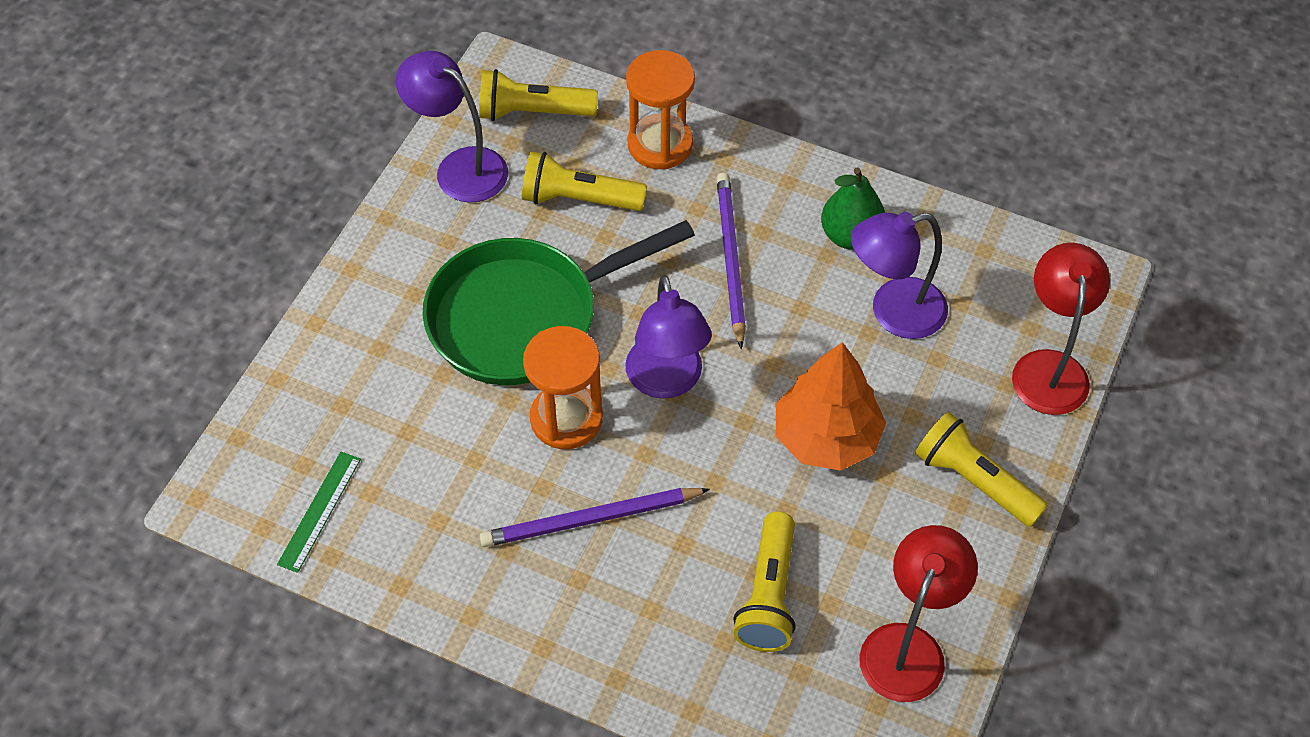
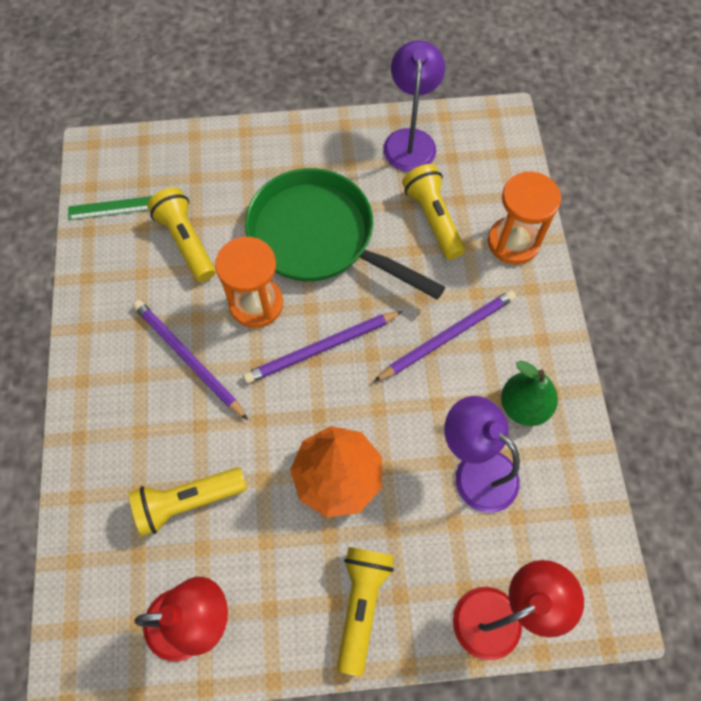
camera: 60 degrees right, 10 degrees up
(532, 112) = (484, 155): yellow flashlight -> yellow flashlight (186, 241)
(667, 381) = (321, 348): purple lamp -> purple pencil

